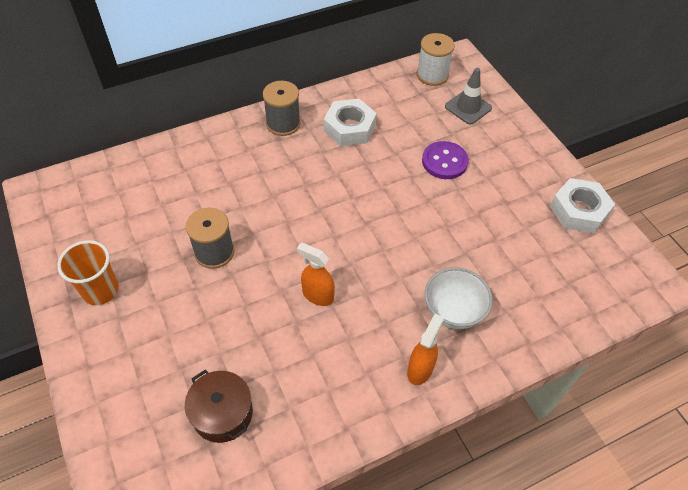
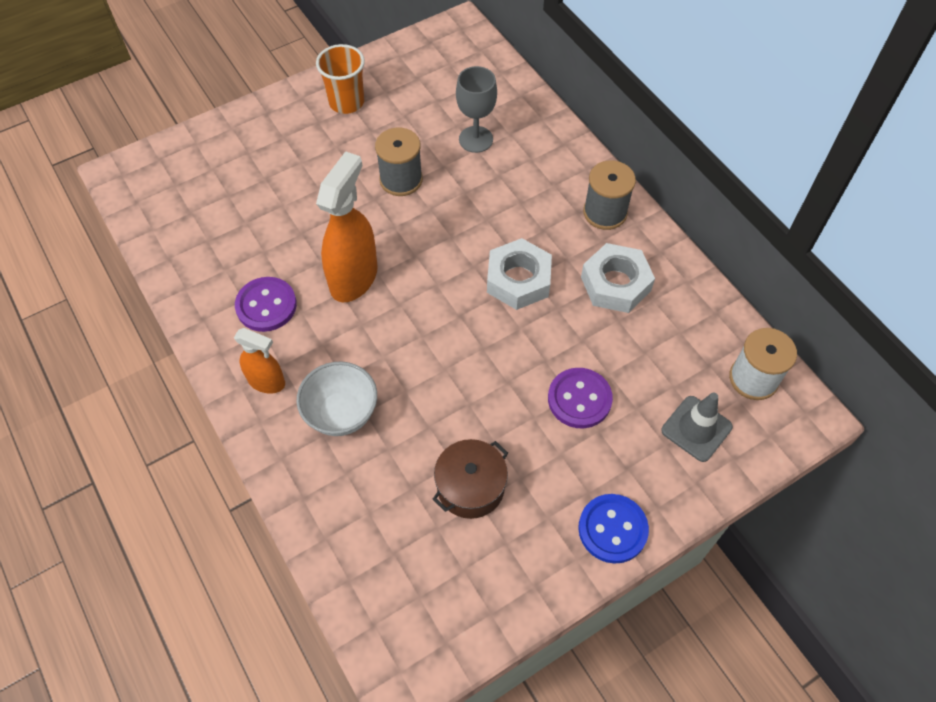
camera: 85 degrees right, 5 degrees up
(183, 193) = (476, 139): none -> grey goblet
(222, 413) = (220, 218): brown pot -> brown pot (470, 487)
(317, 295) = (354, 278): orange spray bottle -> orange spray bottle, size x1.72
(338, 369) = (266, 305): none -> purple button
(540, 159) = (612, 529): none -> blue button
(578, 211) = (520, 577): white nut -> white nut (518, 280)

